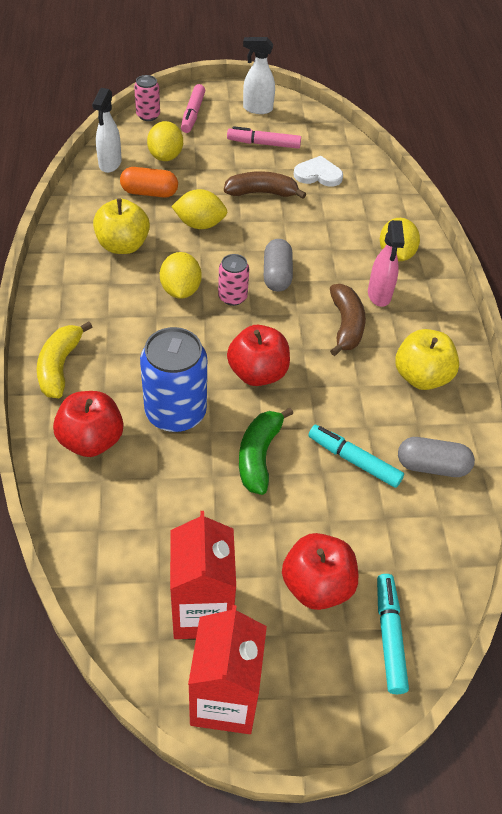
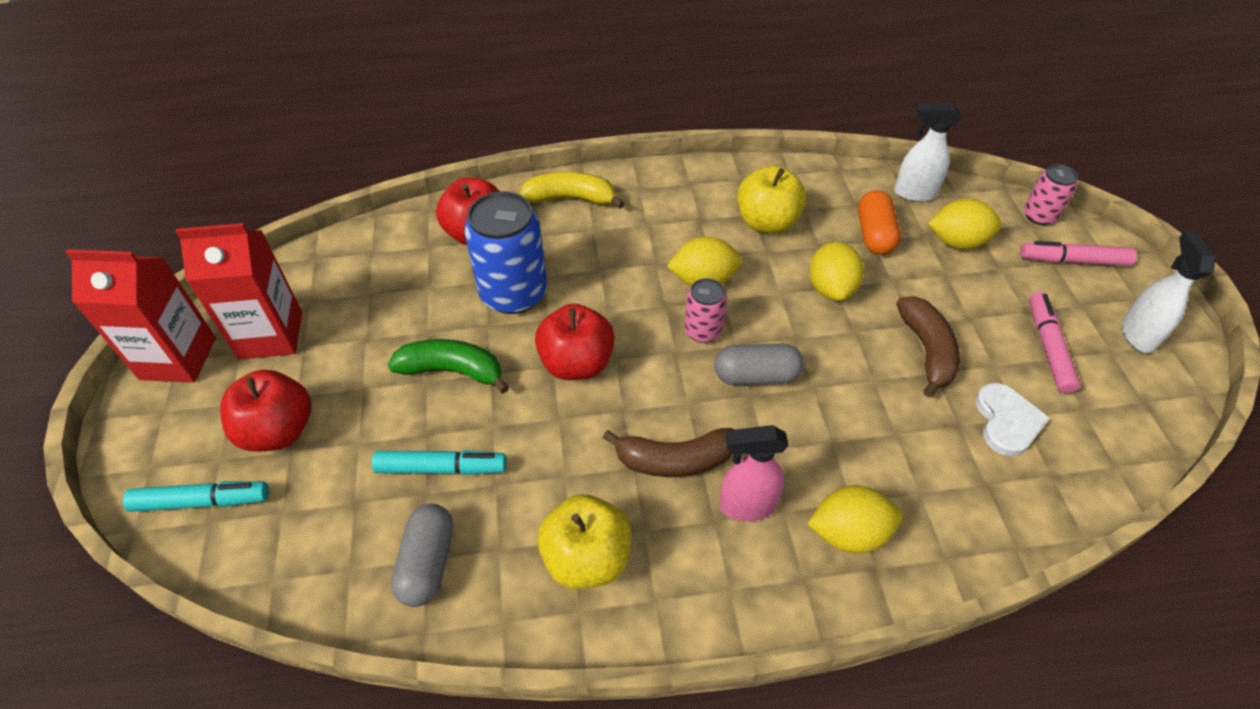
camera: 90 degrees right, 0 degrees up
(354, 460) = (441, 468): turquoise marker -> turquoise marker turned 60 degrees clockwise

